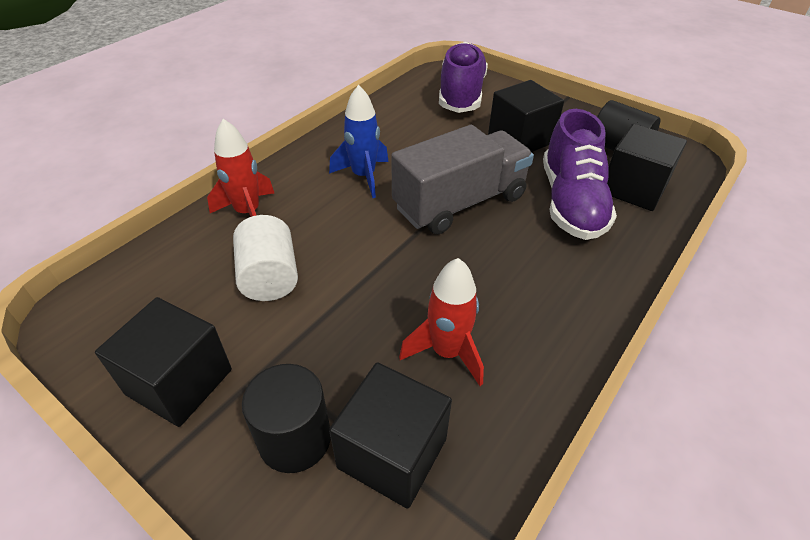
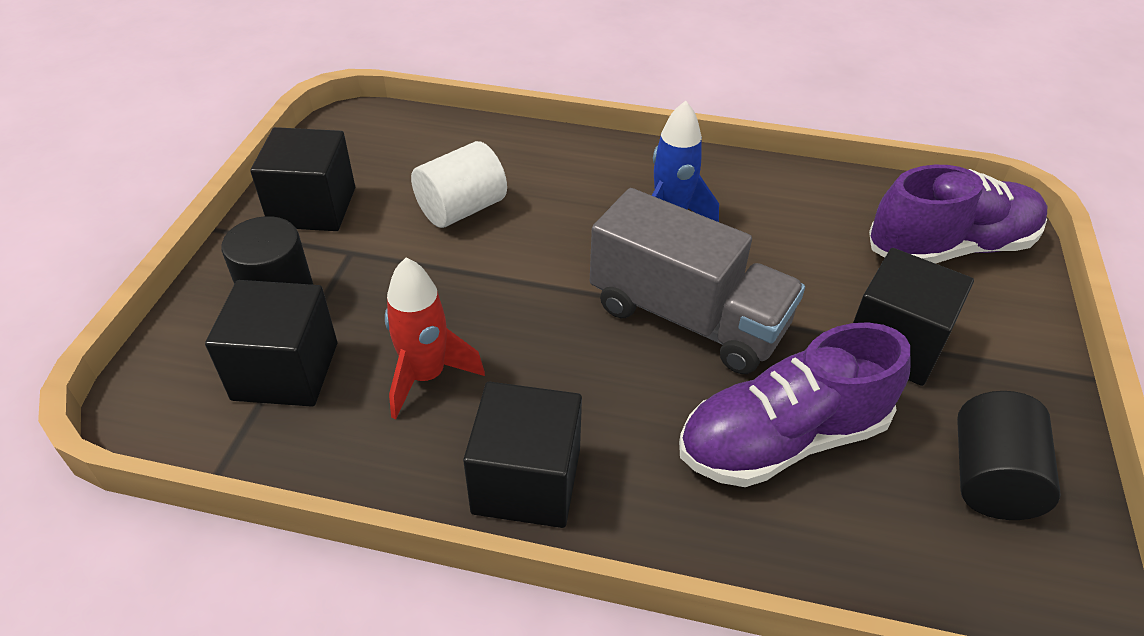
camera: 65 degrees right, 0 degrees up
(248, 213) = (543, 158): red rocket -> none
(633, 188) = (888, 518): black cube -> black cube (526, 481)

